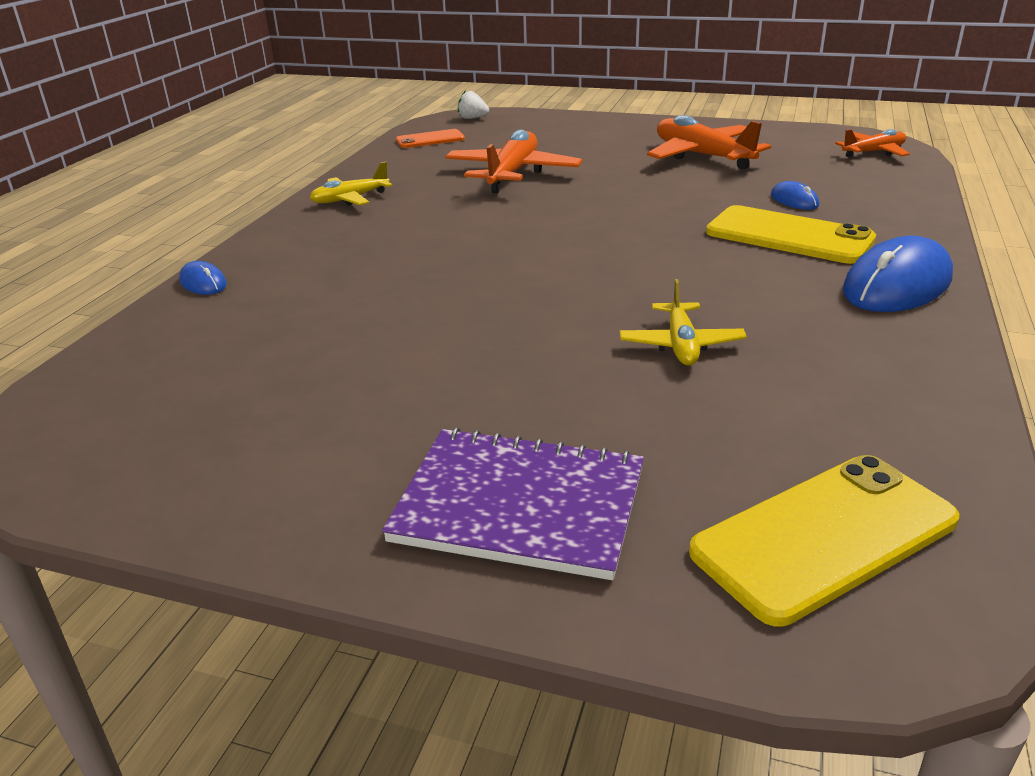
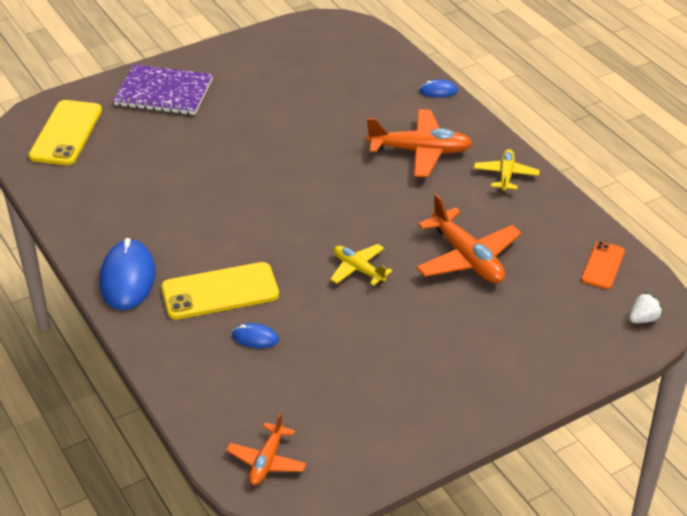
camera: 130 degrees right, 10 degrees up
(519, 505) = (164, 92): purple notebook -> purple notebook turned 45 degrees clockwise
(681, 344) = (188, 179): yellow plane -> yellow plane (358, 269)
(702, 156) = (383, 367): orange plane -> orange plane (420, 151)

